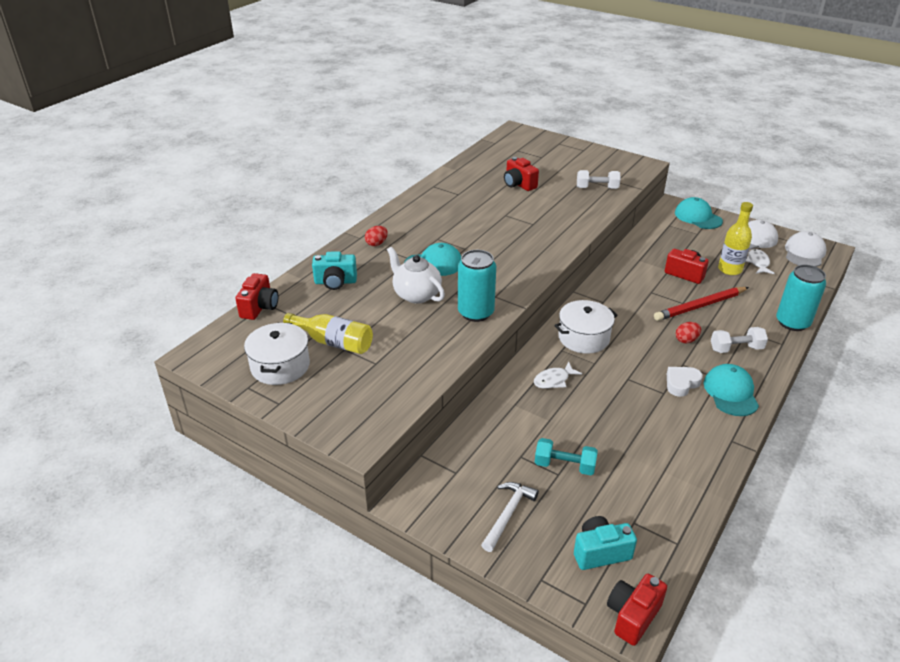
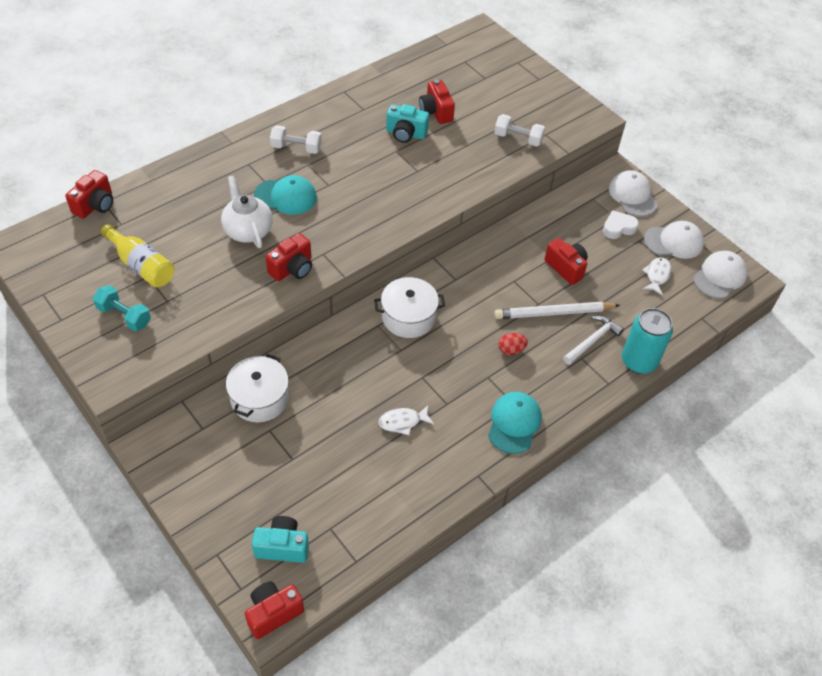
camera: 15 degrees right, 15 degrees up
(280, 366) = (81, 279): white pot -> white pot (259, 398)
(335, 282) = (179, 194): turquoise camera -> turquoise camera (406, 134)
(376, 244) = (244, 155): red egg -> none
(476, 313) = (292, 268): turquoise can -> red camera
(508, 514) = (224, 484): white hammer -> white hammer (592, 340)
(553, 380) = (349, 357): white fish -> white fish (403, 422)
(564, 466) = (303, 452): turquoise dumbbell -> turquoise dumbbell (124, 316)
(681, 383) = (471, 398): white heart -> white heart (618, 228)
(698, 217) = (632, 196): turquoise cap -> white cap
(699, 306) = (553, 313): red pencil -> white pencil
(729, 269) = (619, 275): yellow bottle -> none
(736, 349) = (555, 375): white dumbbell -> white dumbbell (296, 148)

